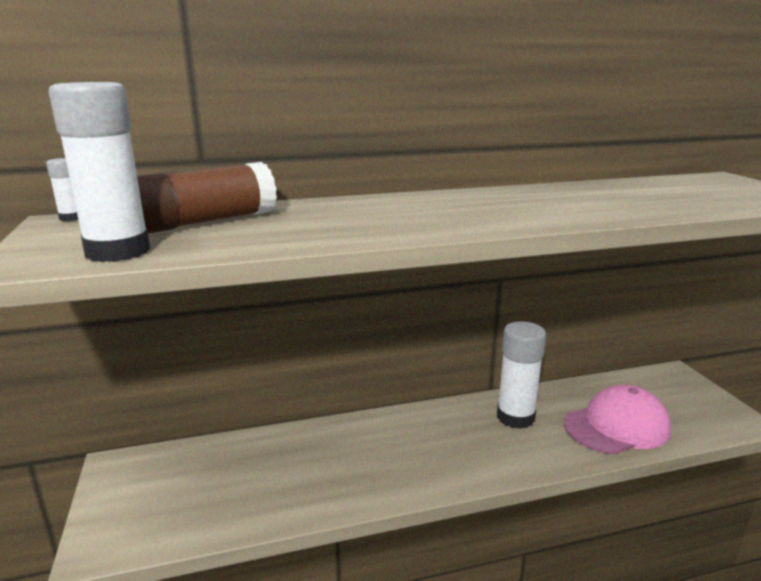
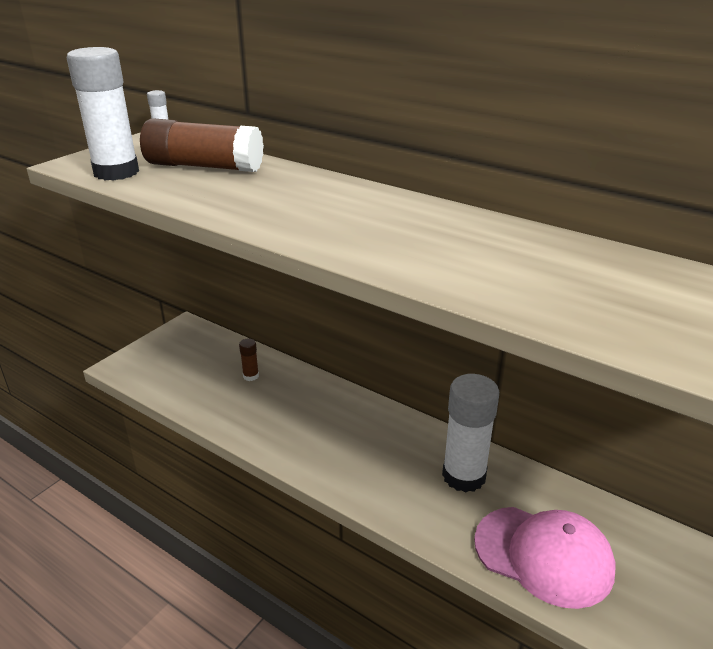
camera: 50 degrees right, 10 degrees up
(263, 460) = (251, 376): none -> brown glue stick

